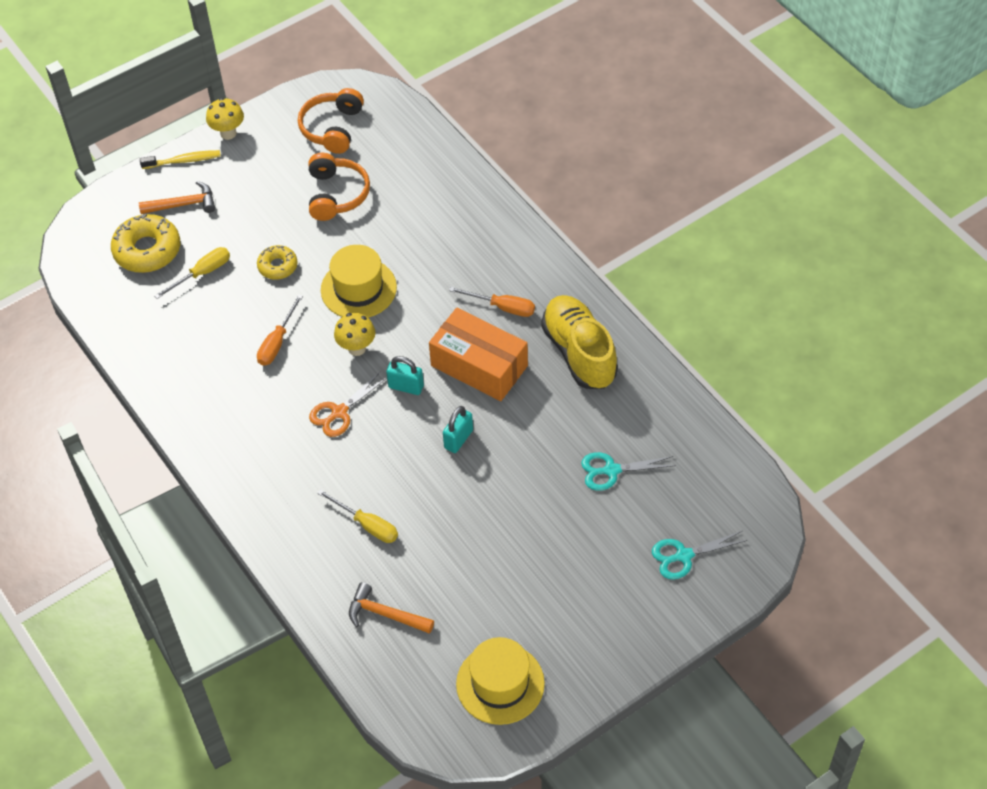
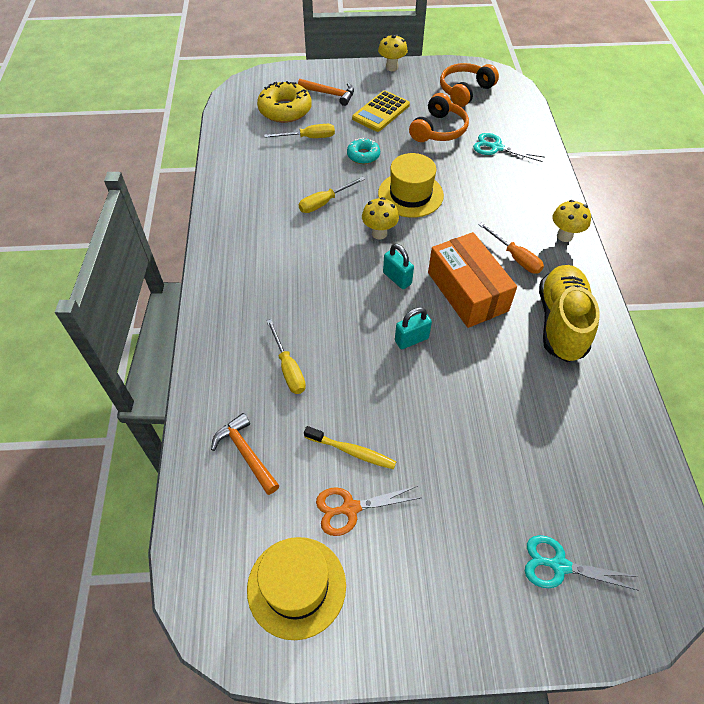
camera: 30 degrees right, 0 degrees up
(183, 161) = (350, 71): yellow toothbrush -> yellow toothbrush (352, 451)
(258, 201) = (381, 112): none -> yellow calculator
(277, 266) = (363, 155): yellow donut -> turquoise donut
(277, 342) = (324, 202): orange screwdriver -> yellow screwdriver
(339, 412) = (332, 271): orange scissors -> orange scissors (350, 508)
(535, 260) = (564, 236): none -> yellow mushroom
(611, 470) = (532, 439): turquoise scissors -> turquoise scissors (496, 148)

